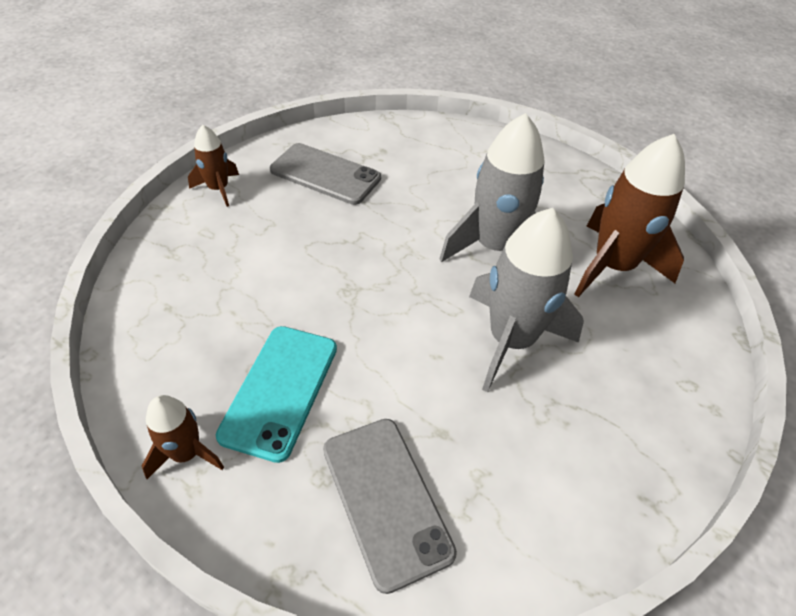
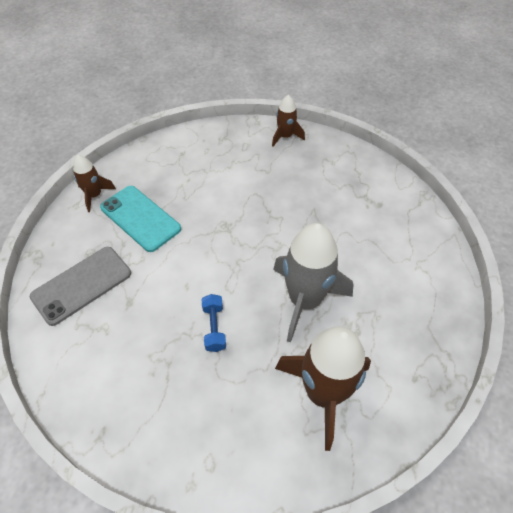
camera: 75 degrees right, 5 degrees up
(280, 390) = (140, 218): turquoise phone -> turquoise phone turned 45 degrees clockwise
(325, 174) = (330, 181): grey phone -> none
(511, 340) = (214, 327): grey rocket -> blue dumbbell

